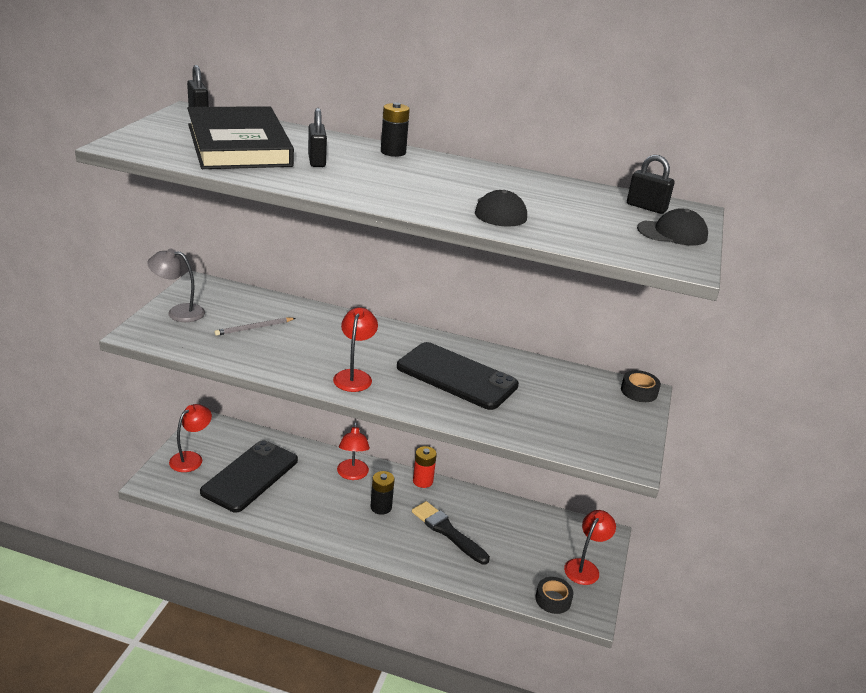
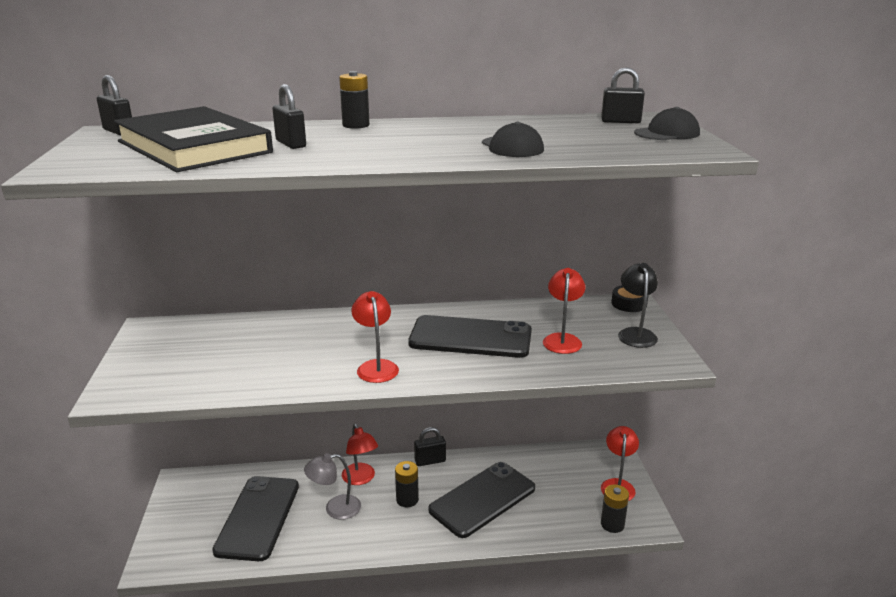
camera: 20 degrees left, 5 degrees down
(178, 312) = (144, 361): grey lamp -> grey lamp (335, 509)
(191, 458) = (183, 522): red lamp -> red lamp (562, 339)
(254, 328) = (239, 352): grey pencil -> none
(422, 481) = (430, 461): red battery -> black padlock
(447, 531) = (482, 499): black brush -> black phone
(553, 599) = (612, 524): black tape -> black battery
(617, 422) = (635, 333): none -> black lamp

